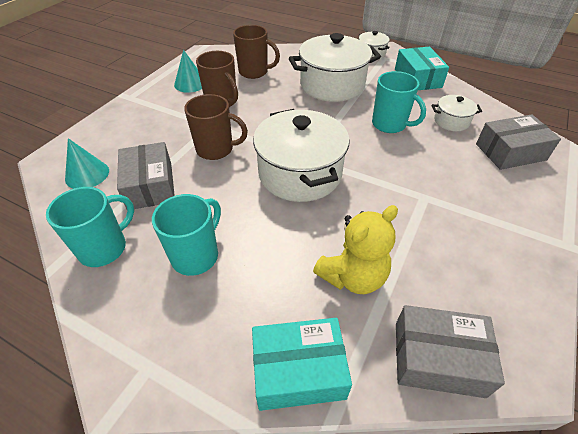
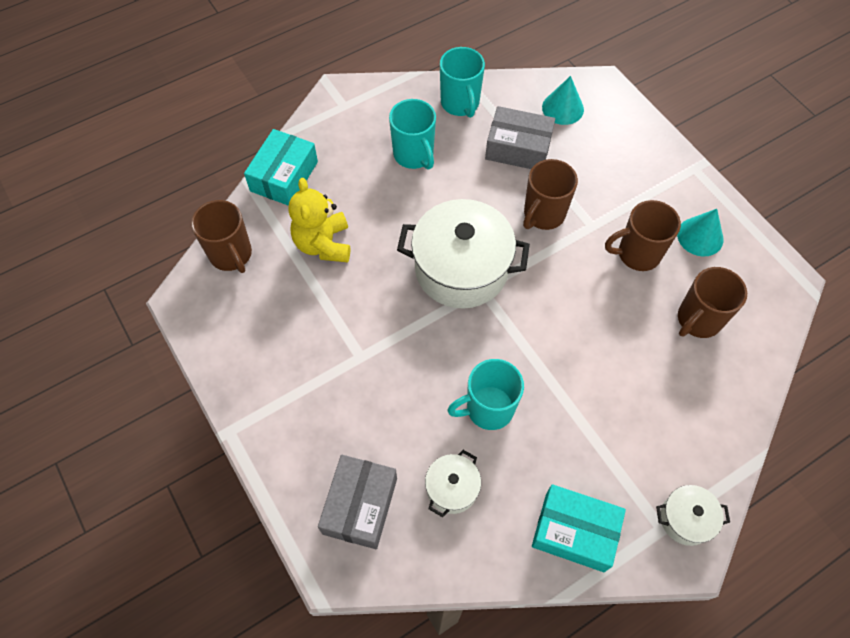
camera: 120 degrees right, 15 degrees up
(332, 85) = (614, 398): white pot -> none
(438, 358) = (231, 255): grey box -> brown mug

